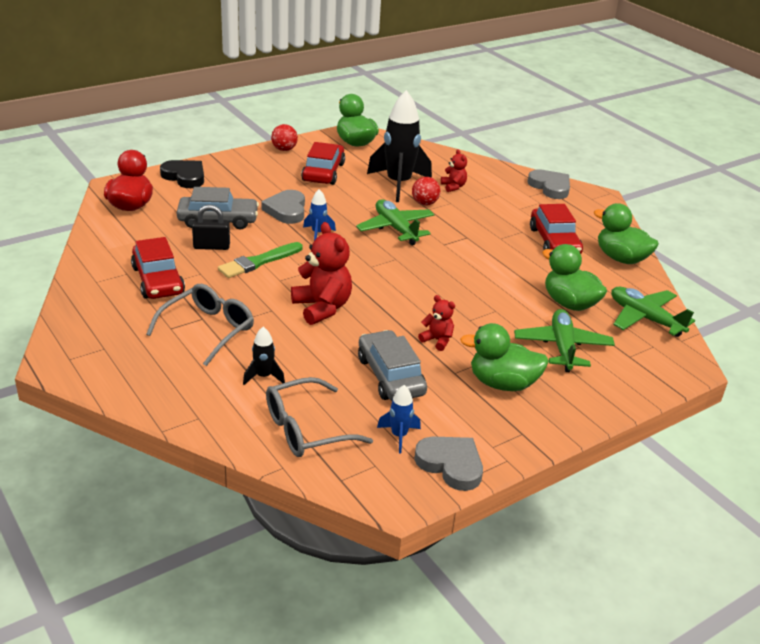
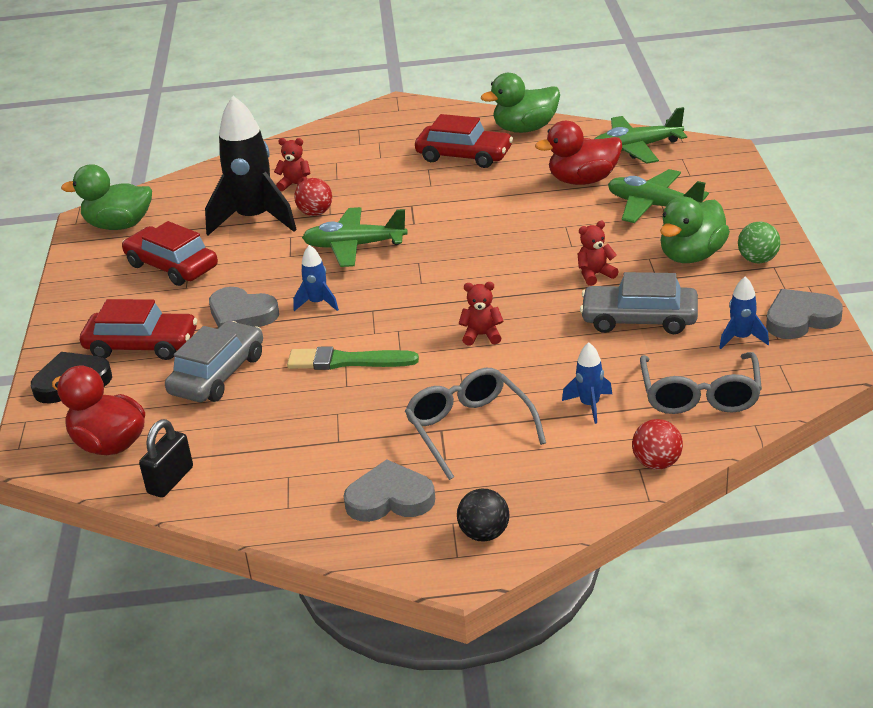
camera: 55 degrees left, 0 degrees up
(96, 364) = (484, 534): none -> black ball
(158, 280) = (327, 451): red car -> red car (141, 345)
(211, 246) = (280, 392): black padlock -> black padlock (170, 480)
(259, 262) = (347, 361): green brush -> green brush turned 105 degrees clockwise
(263, 376) = (589, 405): black rocket -> blue rocket
(284, 149) = (79, 283): red ball -> red ball (656, 463)
(322, 308) = (482, 335): red teddy bear -> red teddy bear, size x0.53
(525, 422) = (758, 260): none -> green ball
(550, 187) = (353, 126): grey heart -> grey heart (390, 498)
(569, 303) = (583, 180): green duck -> red duck

